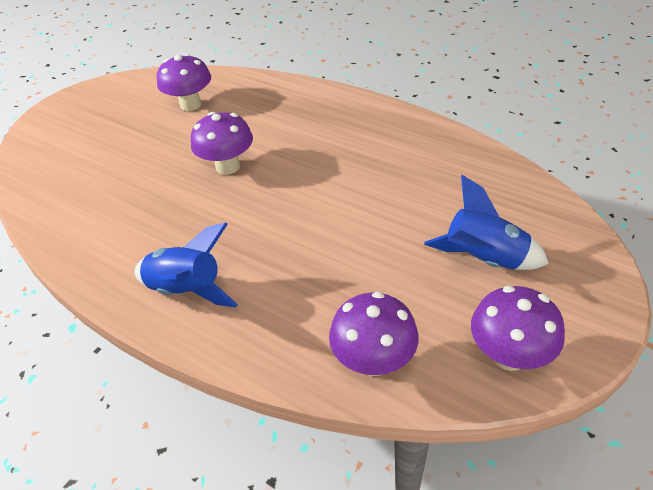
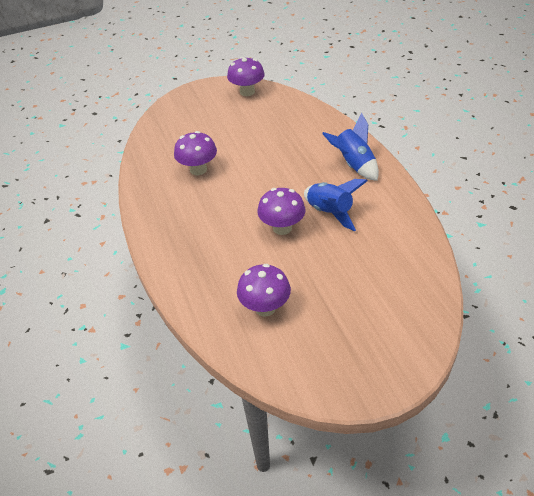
camera: 145 degrees left, 0 degrees up
(373, 361) = (296, 108): purple mushroom -> purple mushroom (198, 169)
(483, 259) = (213, 120): blue rocket -> blue rocket (330, 212)

